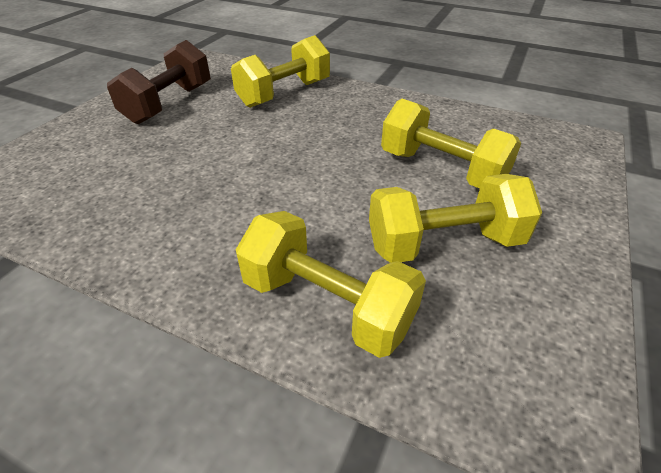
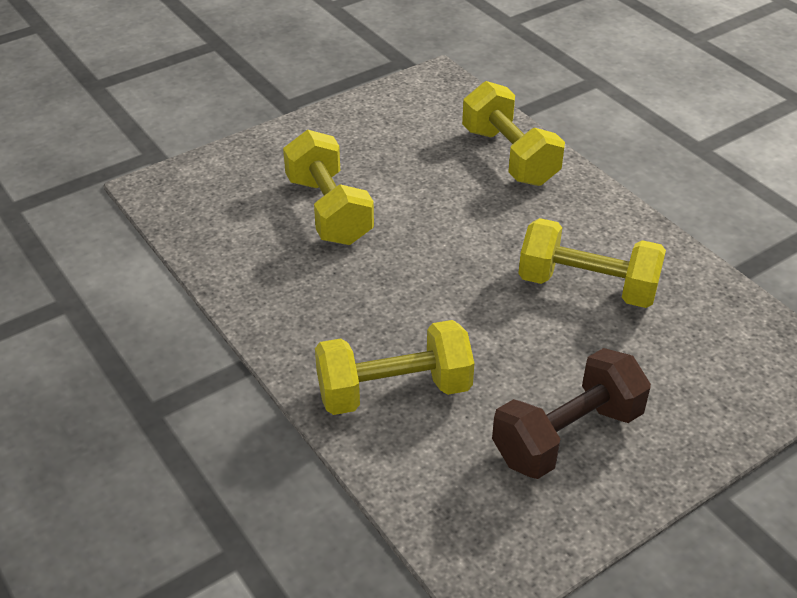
camera: 150 degrees left, 0 degrees up
(444, 243) = (398, 160): yellow dumbbell -> yellow dumbbell (587, 286)

